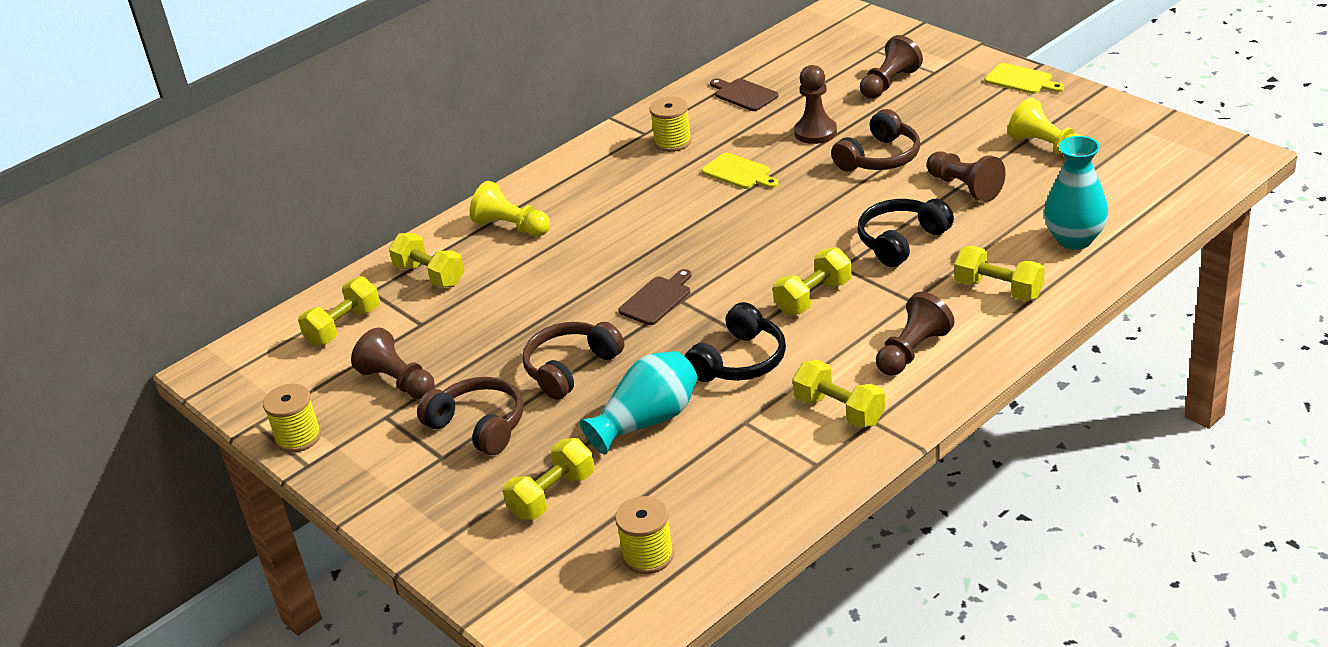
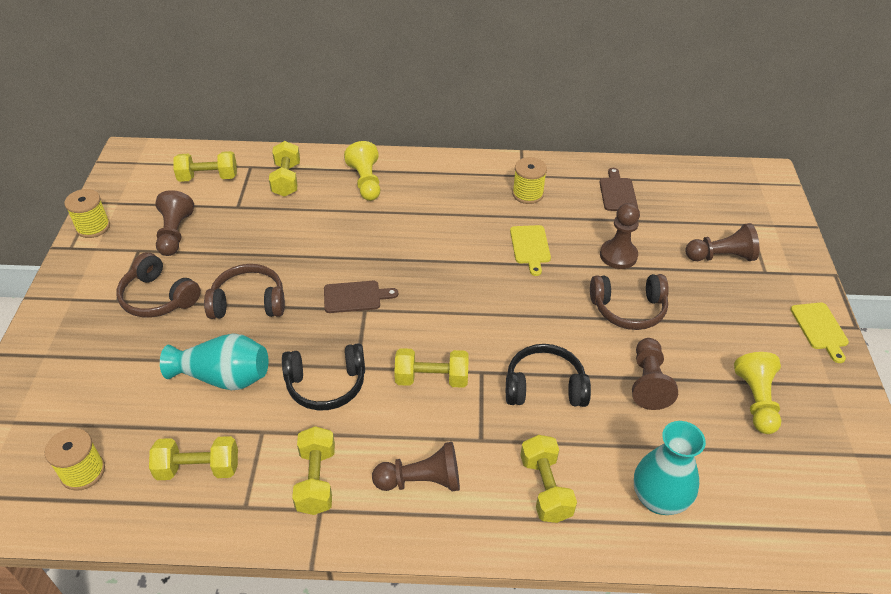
camera: 40 degrees right, 10 degrees up
(478, 426) = (158, 297): brown headphones -> brown headphones turned 135 degrees clockwise
(552, 495) = (114, 379): yellow dumbbell -> yellow dumbbell (198, 468)

